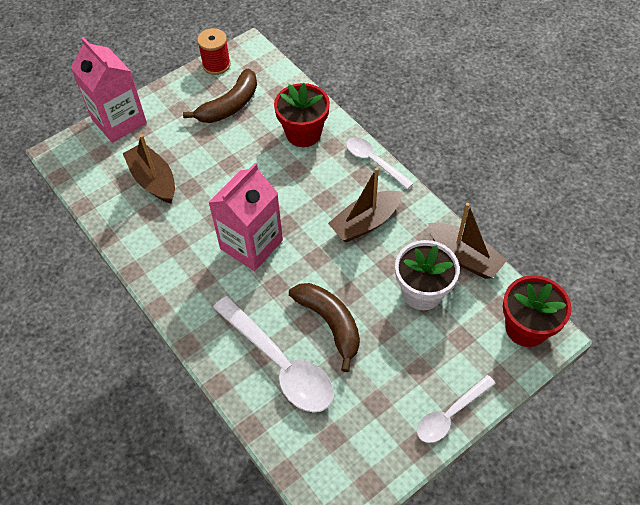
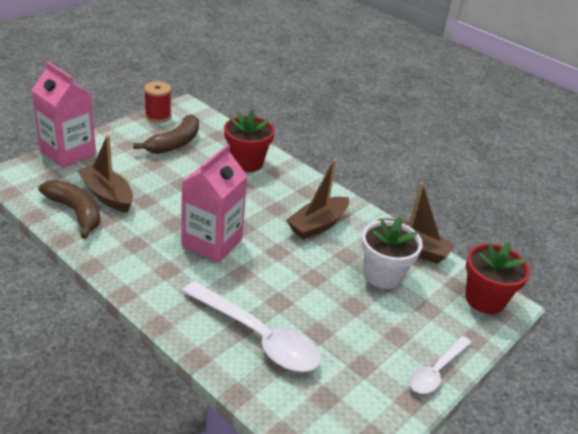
camera: 15 degrees left, 20 degrees down
(330, 323) = (301, 302): brown banana -> brown banana (76, 212)
(373, 161) = (314, 182): white spoon -> none

